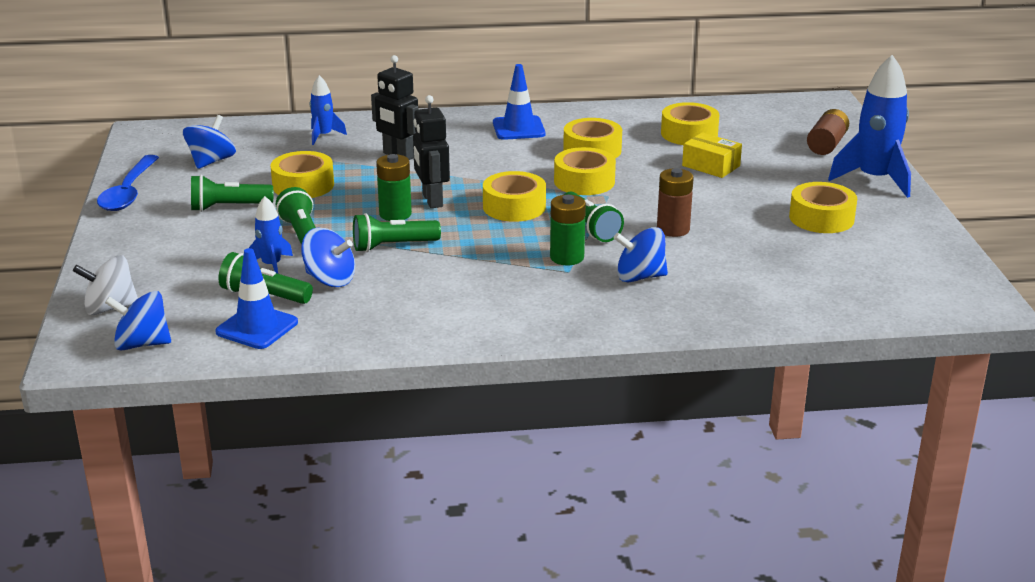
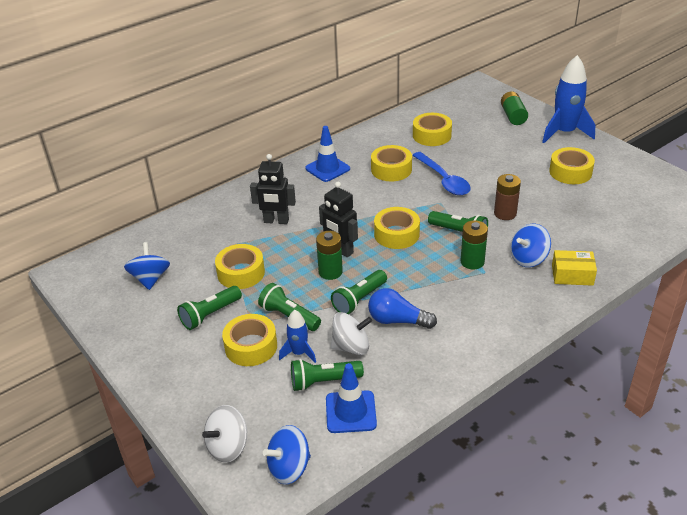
camera: 30 degrees left, 10 degrees up
(129, 192) = (119, 333): blue spoon -> blue spoon (443, 180)
(324, 136) = (206, 224): blue rocket -> none
(330, 279) = (351, 347): blue spinning top -> white spinning top
(408, 276) = (397, 320): none -> blue light bulb
(584, 181) = (414, 196): yellow tape -> yellow tape (251, 346)
(711, 166) = (471, 156): yellow box -> yellow box (572, 275)
(826, 144) = (513, 116): brown battery -> green battery

